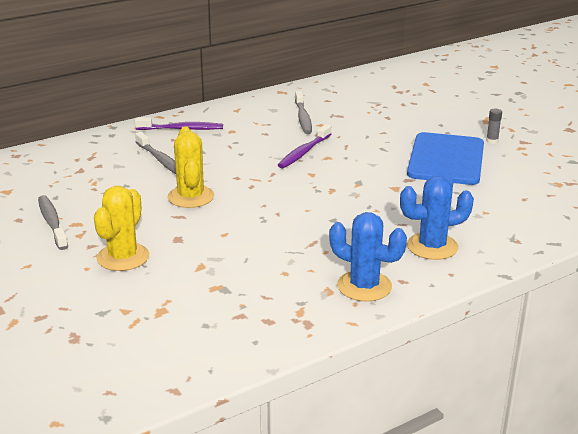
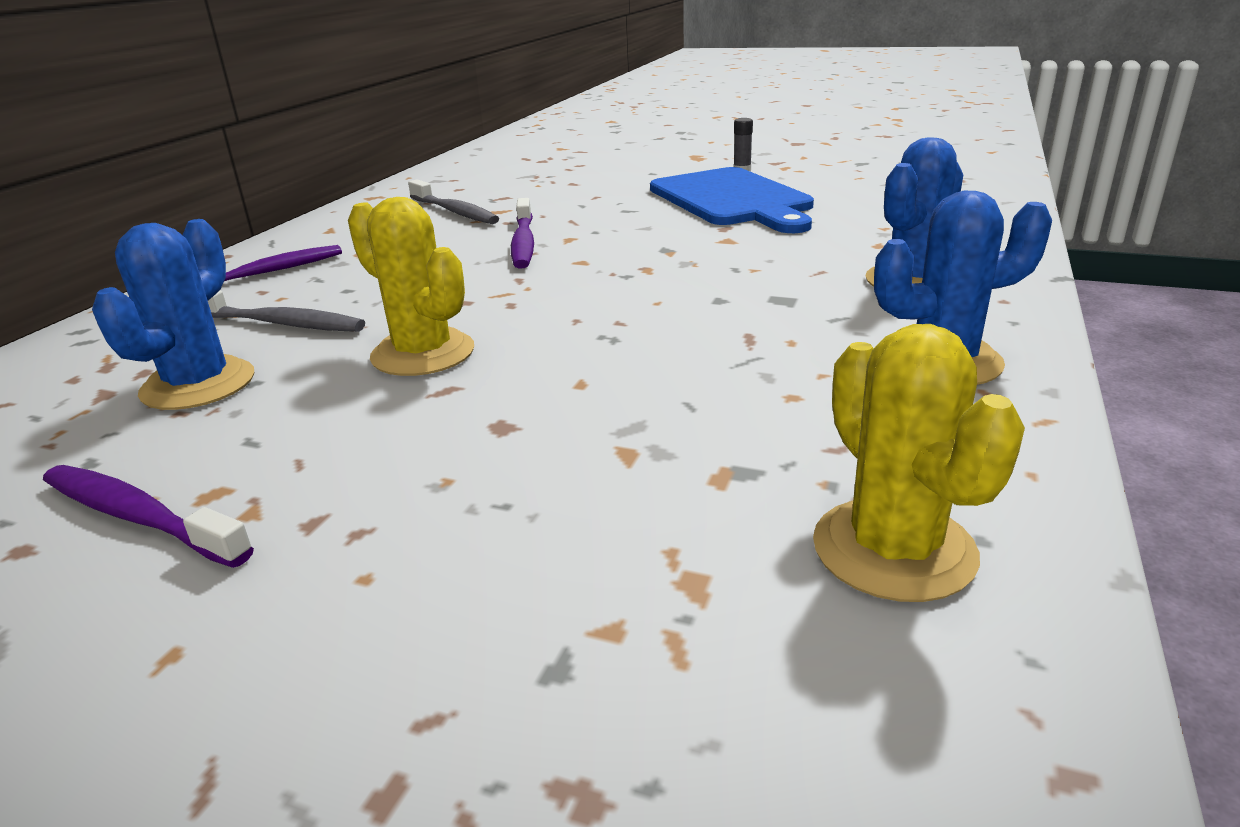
camera: 35 degrees left, 0 degrees up
(52, 223) = (139, 517): grey toothbrush -> purple toothbrush
(109, 179) = (198, 384): none -> blue cactus
(123, 257) = (429, 511): yellow cactus -> yellow cactus (893, 549)

